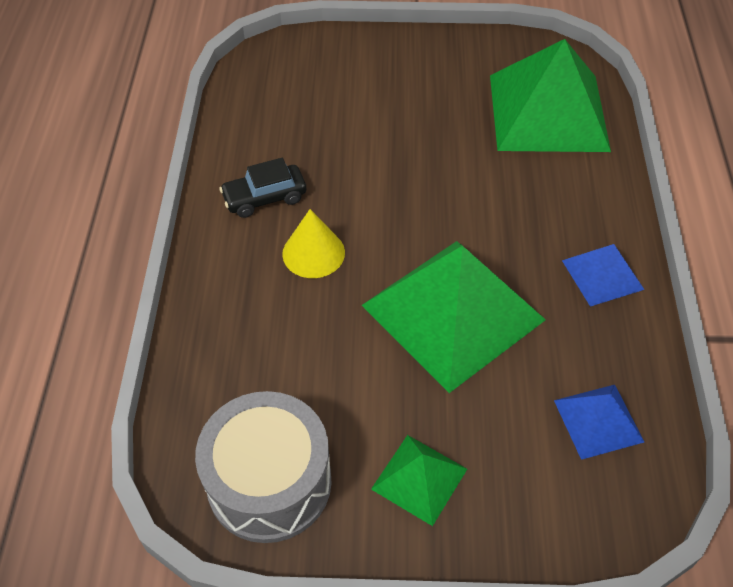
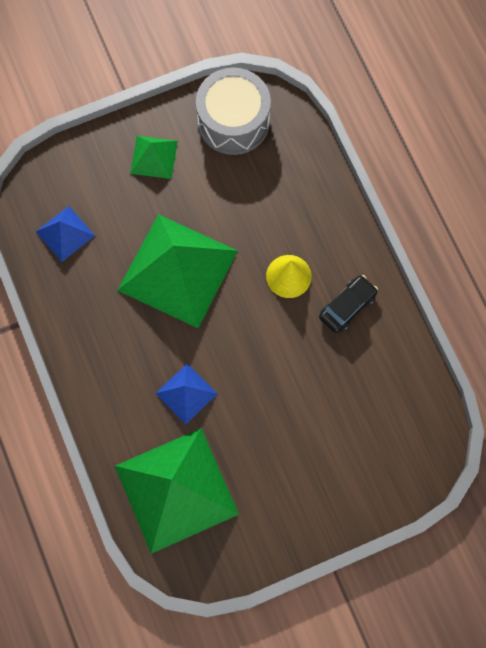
camera: 155 degrees right, 20 degrees up
(602, 275) = (90, 342): blue pyramid -> blue pyramid (186, 393)

